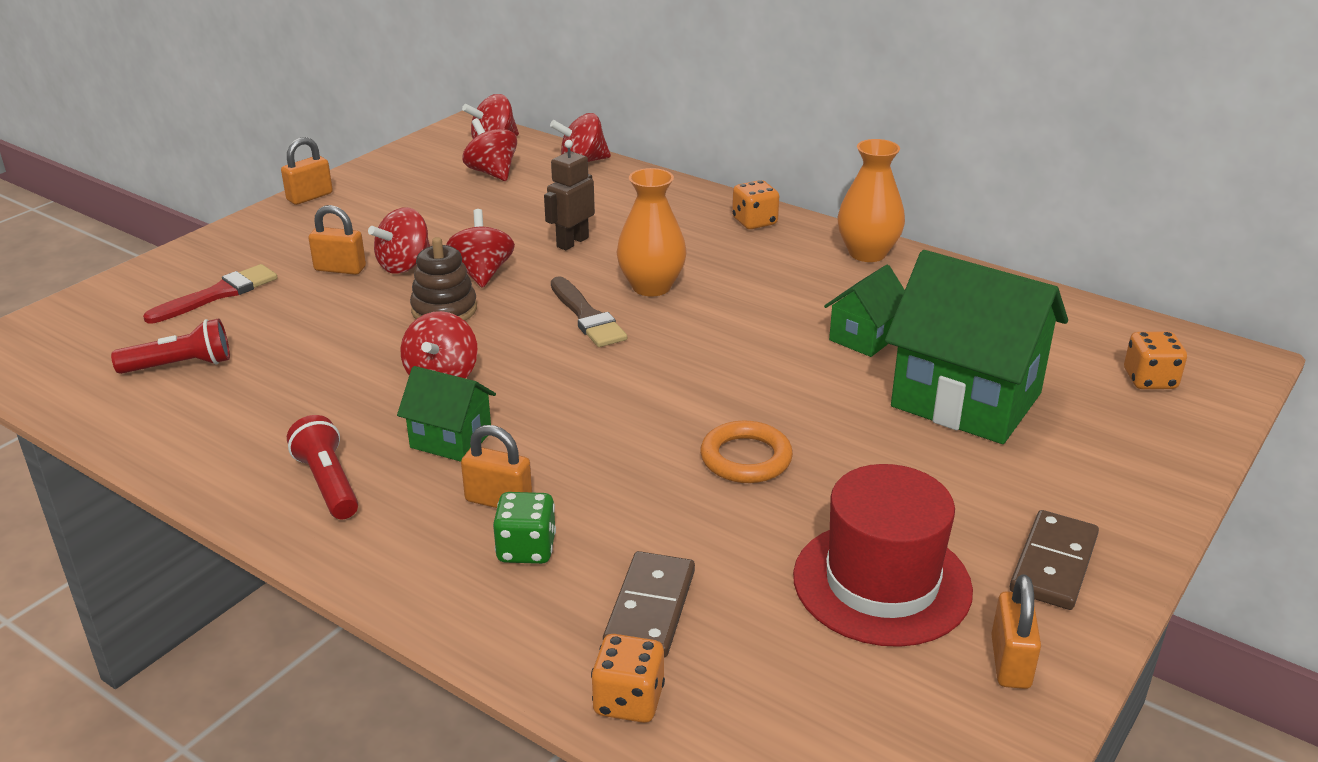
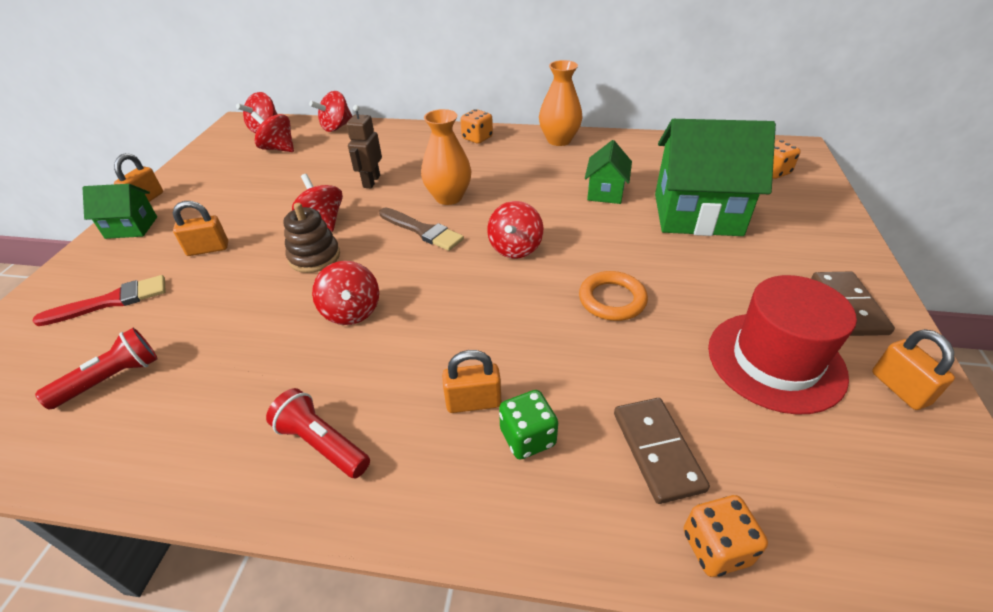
camera: 25 degrees left, 10 degrees up
(218, 294) = (111, 301): red brush -> red brush turned 45 degrees clockwise
(404, 265) = (259, 231): red spinning top -> red spinning top (515, 248)
(451, 440) = (396, 362): green house -> green house (131, 227)

